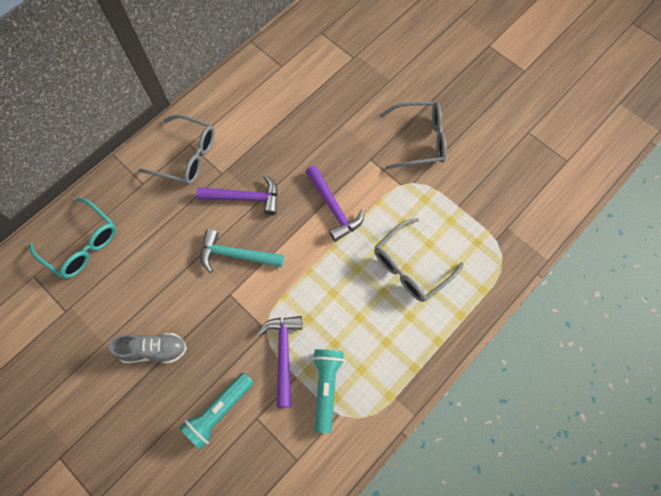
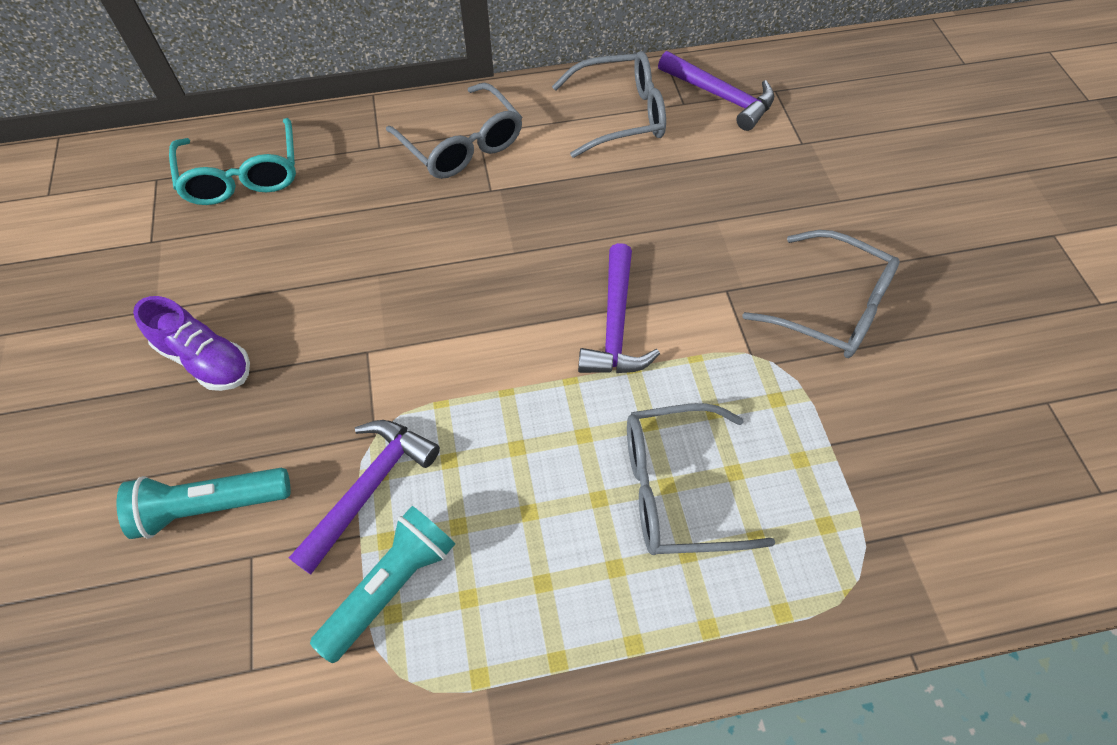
camera: 35 degrees right, 10 degrees down
(153, 350) = (205, 359): grey shoe -> purple shoe
(236, 255) = (421, 305): turquoise hammer -> none
(245, 198) = (496, 238): purple hammer -> purple hammer (720, 97)
(255, 91) = (620, 115): none -> grey glasses

